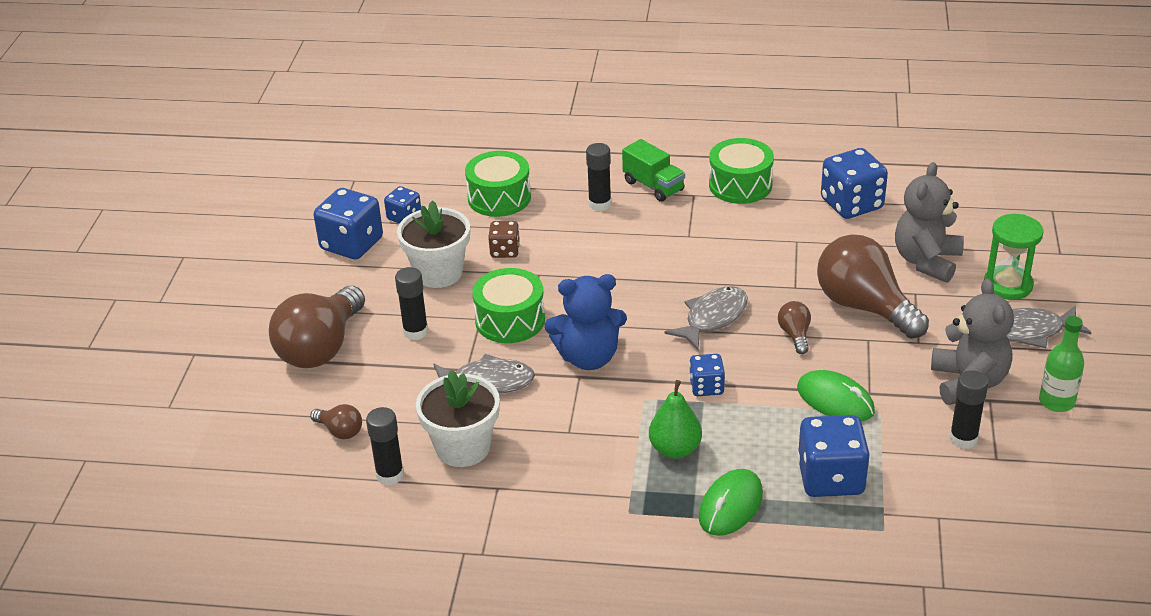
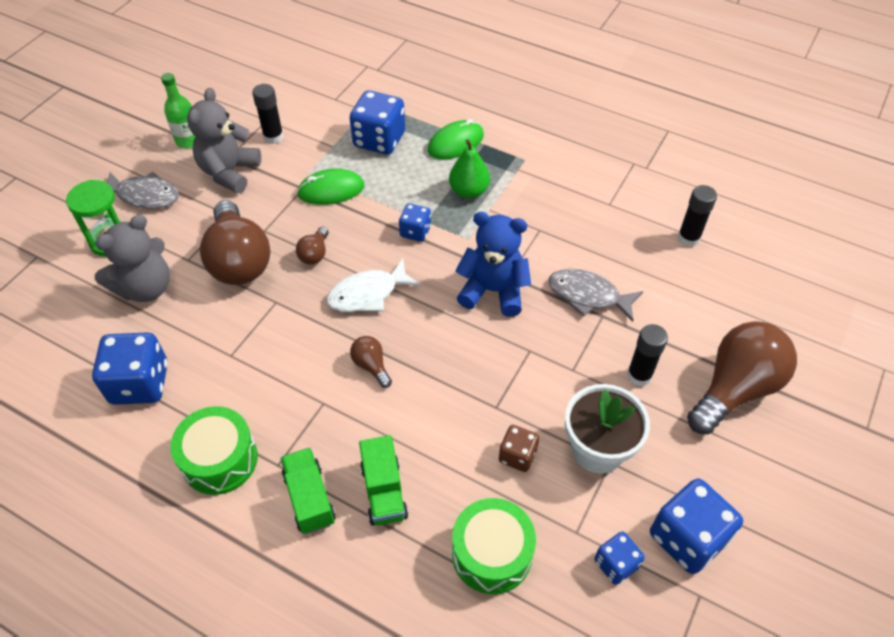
camera: 160 degrees left, 15 degrees up
(340, 431) = (724, 290): brown light bulb -> brown light bulb (371, 366)
(463, 447) = (626, 243): white flower pot -> none
(510, 320) = (545, 357): green drum -> none
(599, 204) = (384, 491): black glue stick -> green truck
(712, 318) = (368, 294): grey fish -> white fish
(835, 400) = (331, 190): green mouse -> green mouse turned 75 degrees counterclockwise

